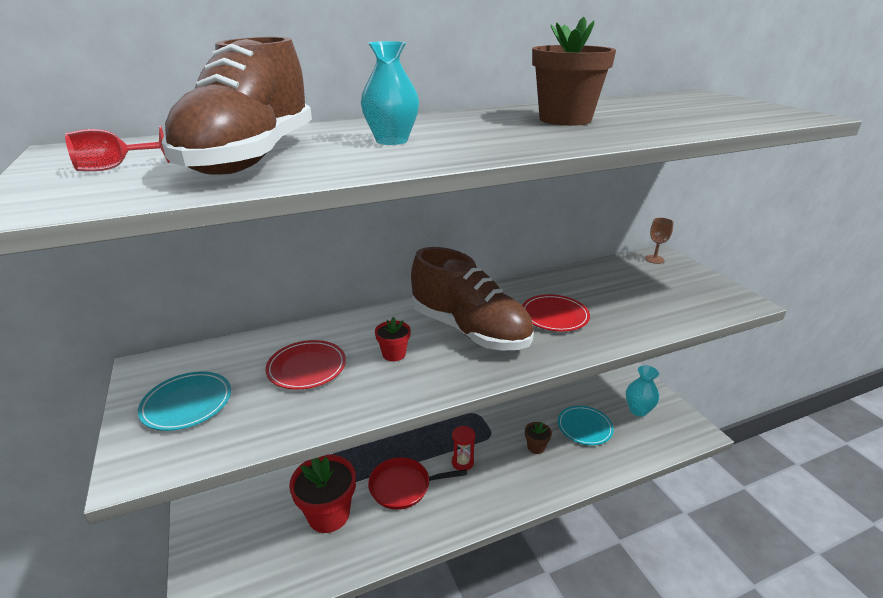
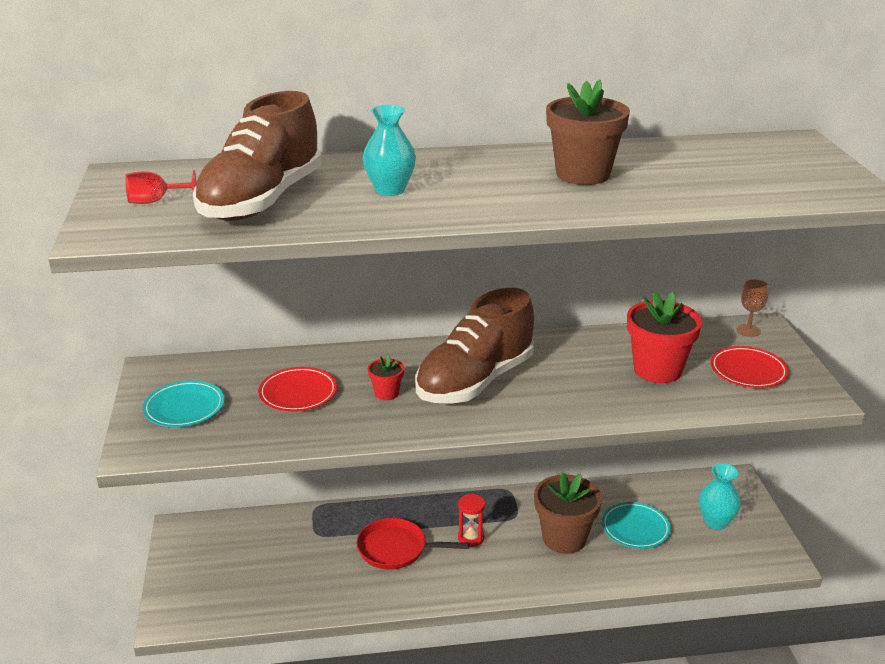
camera: 15 degrees right, 0 degrees up
(328, 514) = (309, 560): red flower pot -> red flower pot (657, 370)
(469, 330) = (475, 381): brown shoe -> brown shoe turned 75 degrees clockwise
(536, 447) = (564, 538): brown flower pot -> brown flower pot, size x2.06
(554, 316) = (577, 380): red plate -> red plate (748, 371)

